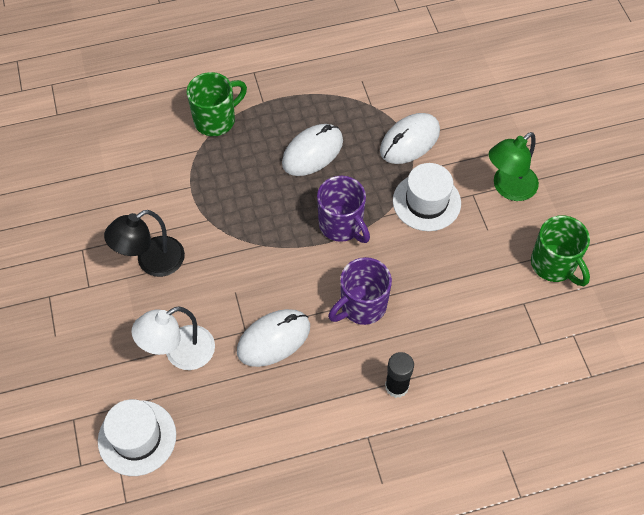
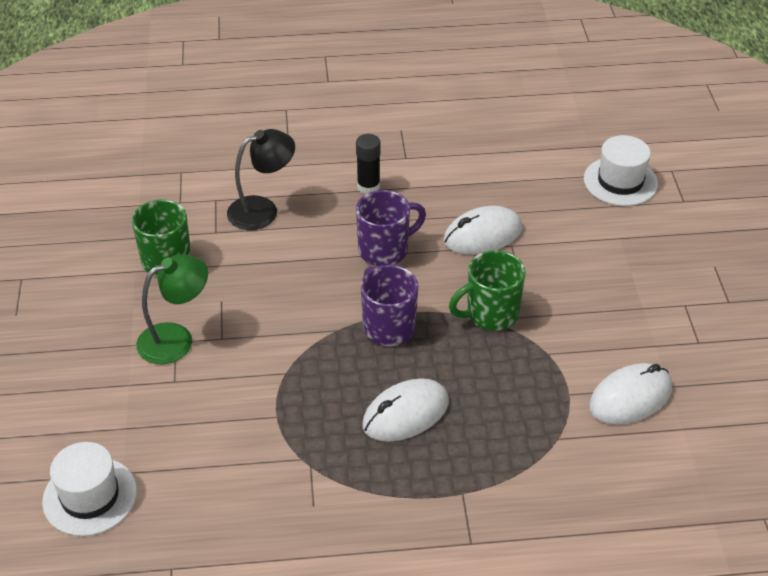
camera: 170 degrees left, 15 degrees down
(152, 262) = (614, 318): black lamp -> black lamp (262, 210)
(180, 353) = (580, 236): white lamp -> none
(216, 120) = (532, 476): green mug -> green mug (490, 314)
(409, 141) = (275, 410): white mouse -> white mouse (630, 398)
(426, 202) = (280, 337): white hat -> white hat (90, 496)

